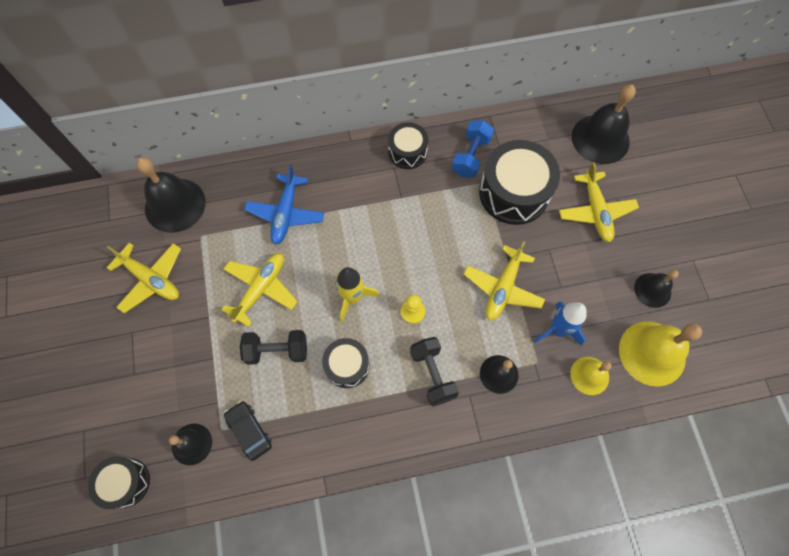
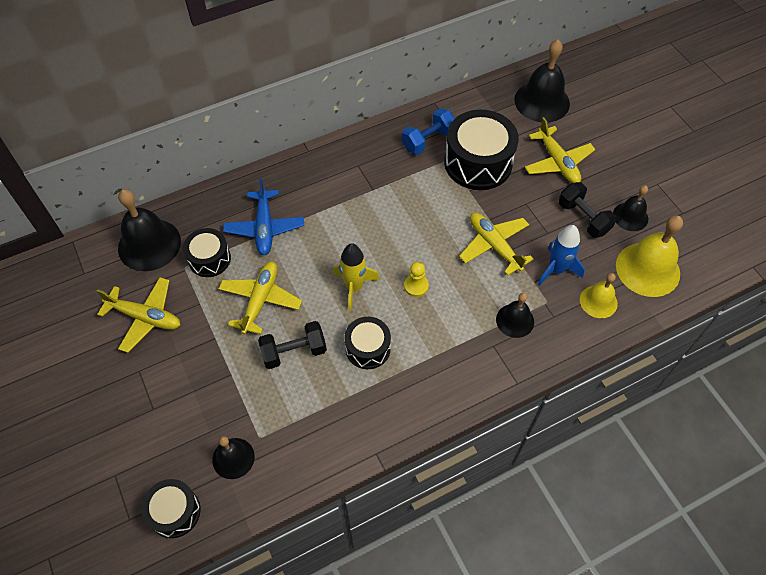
camera: 15 degrees left, 10 degrees down
(249, 431) = (289, 431): black car -> none
(407, 152) = (367, 149): black drum -> black drum (209, 259)
(432, 374) = (452, 336): black dumbbell -> black dumbbell (583, 218)
(471, 156) = (428, 140): blue dumbbell -> blue dumbbell turned 45 degrees clockwise
(502, 288) = (494, 246): yellow plane -> yellow plane turned 135 degrees clockwise

